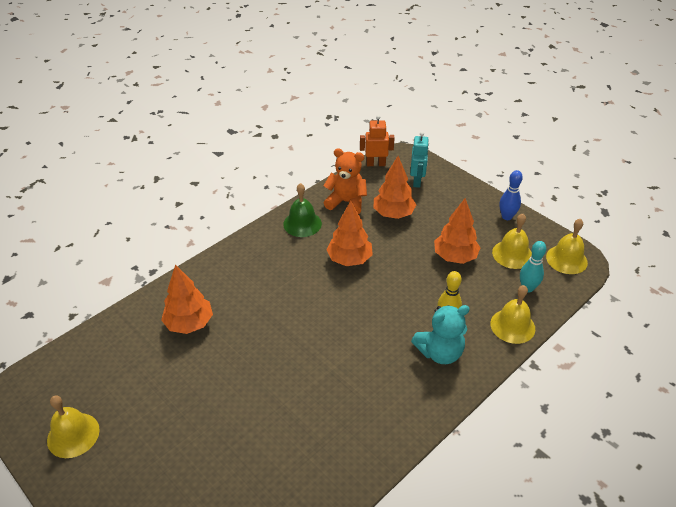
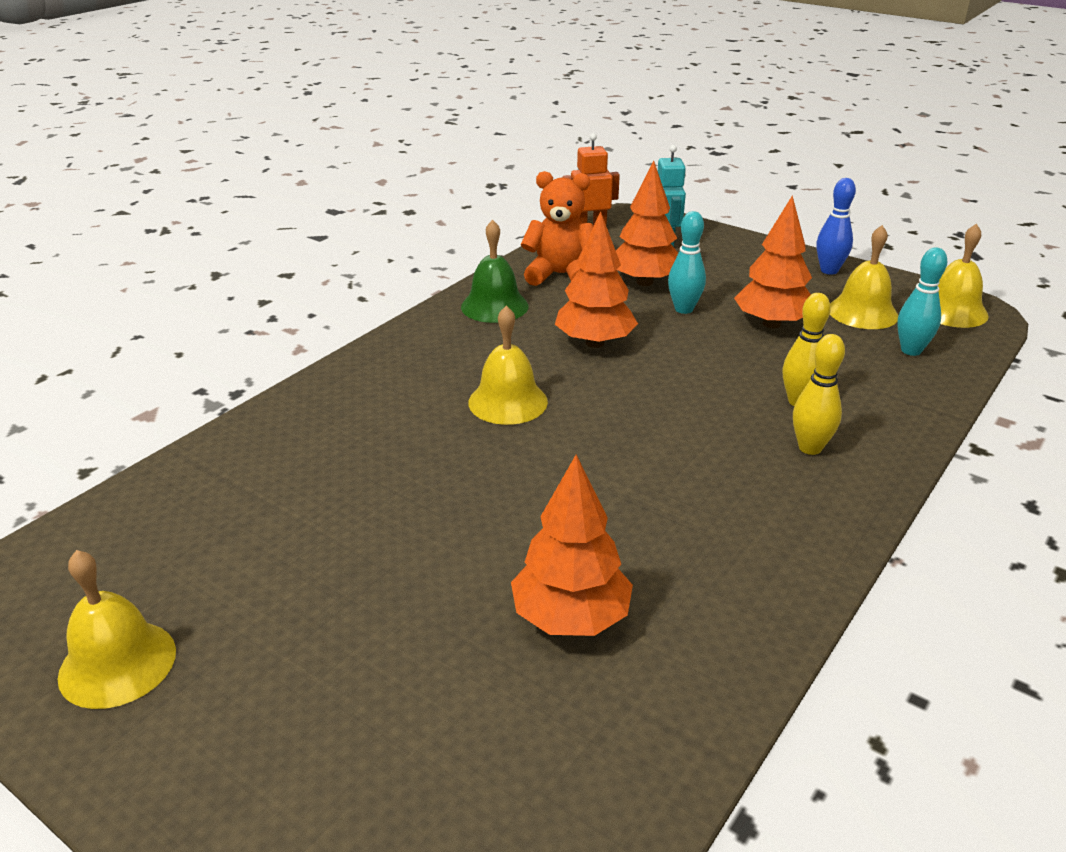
camera: 10 degrees left, 10 degrees down
(189, 323) = (327, 456): orange tree -> orange tree (570, 618)
(408, 239) = (684, 309): none -> turquoise bowling pin
(440, 352) = (810, 448): turquoise teddy bear -> yellow bowling pin
(512, 326) = (914, 399): yellow bell -> yellow bell (508, 402)

